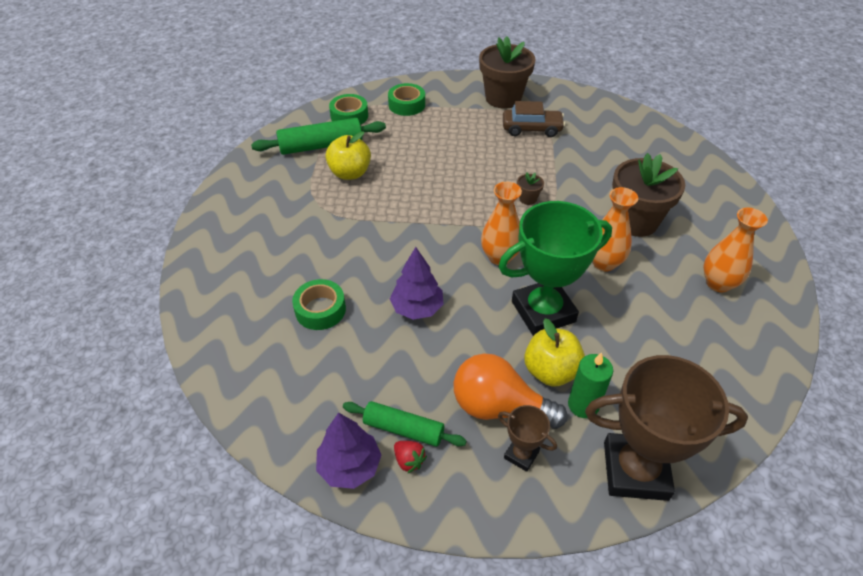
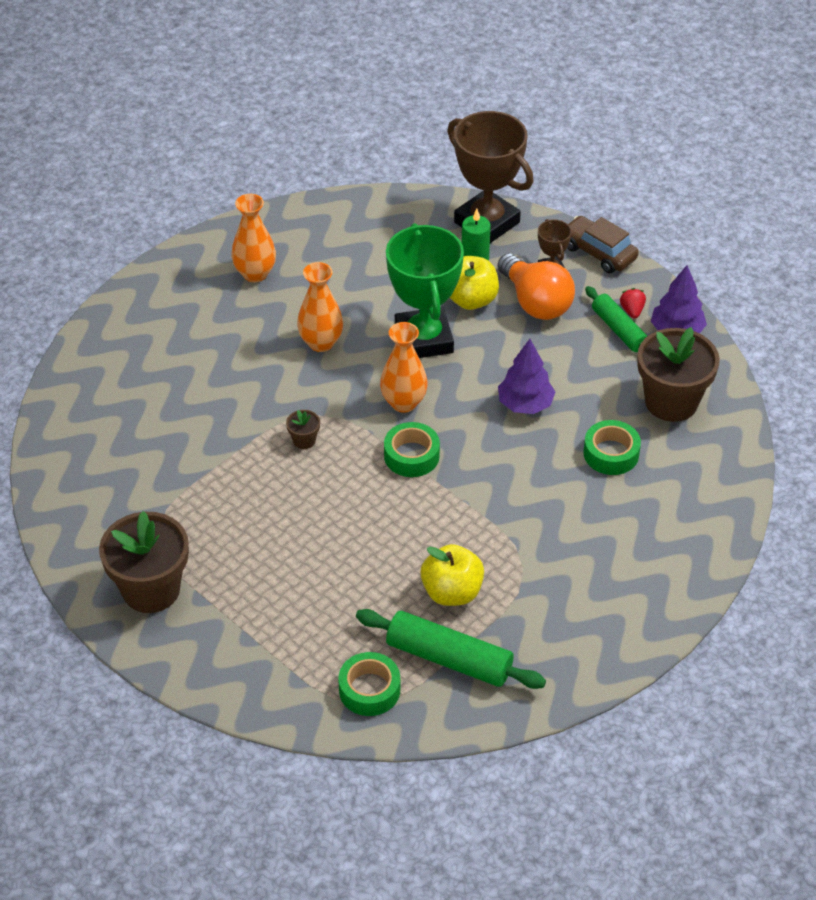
camera: 140 degrees left, 0 degrees up
(406, 105) = (279, 660): green tape -> green tape (411, 456)
(531, 129) = (183, 520): brown car -> brown car (598, 252)
(543, 311) = (424, 339): green trophy -> green trophy turned 60 degrees clockwise
(635, 221) = (239, 357): brown flower pot -> brown flower pot (671, 402)

